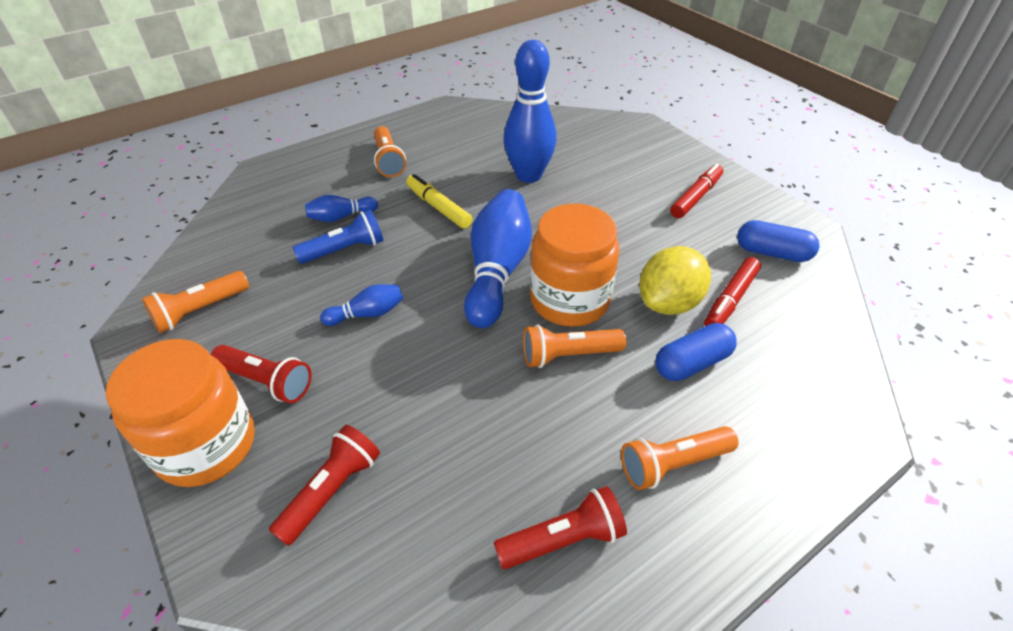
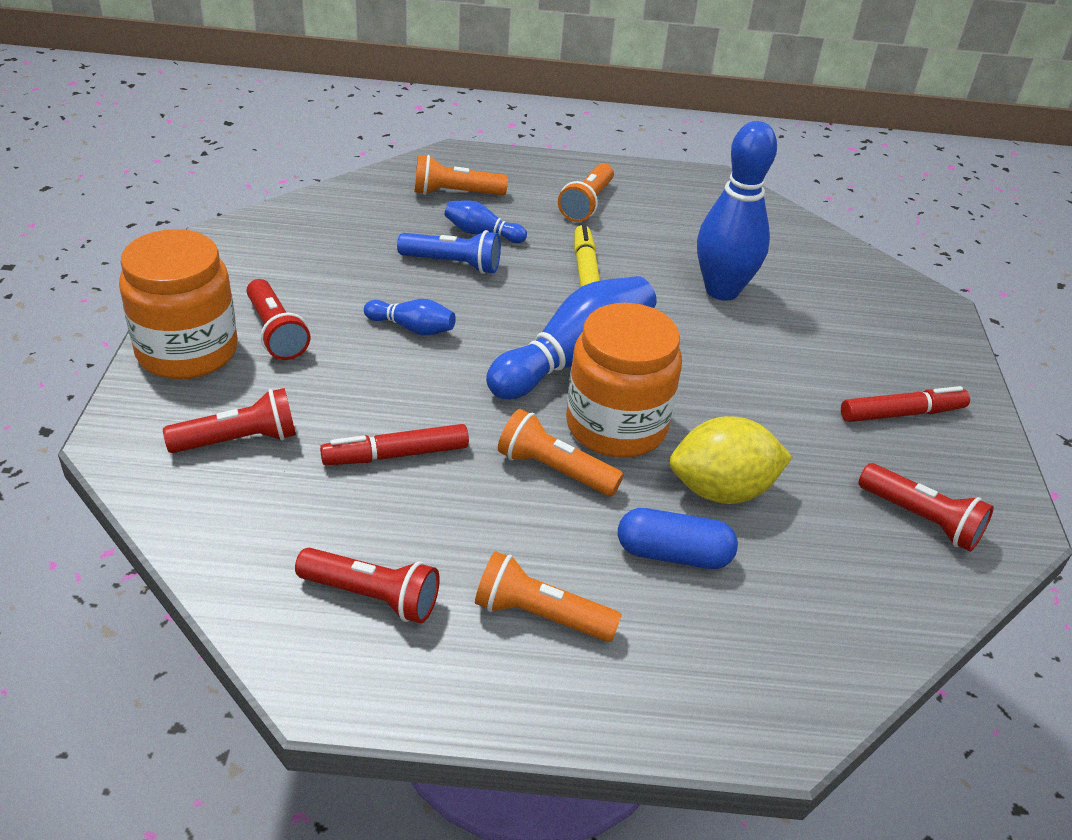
camera: 35 degrees right, 5 degrees down
(200, 311) = (283, 249): orange flashlight -> orange flashlight (455, 193)
(730, 300) = (799, 530): red marker -> red marker (396, 455)
(772, 253) = (921, 519): blue capsule -> red flashlight

